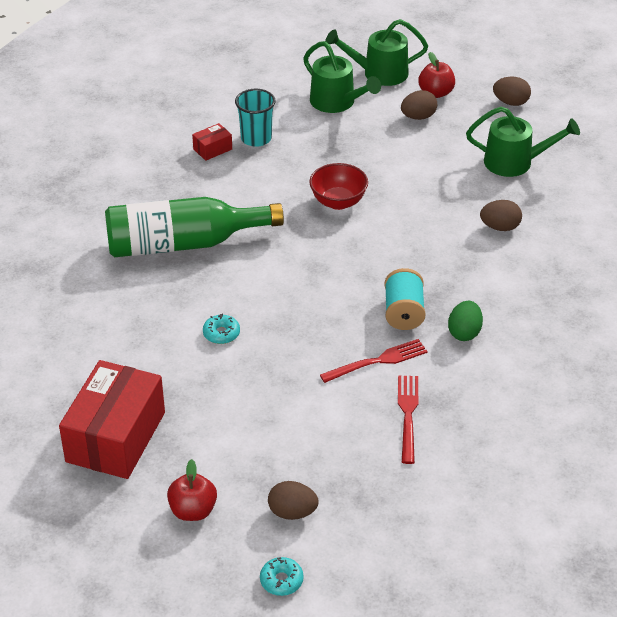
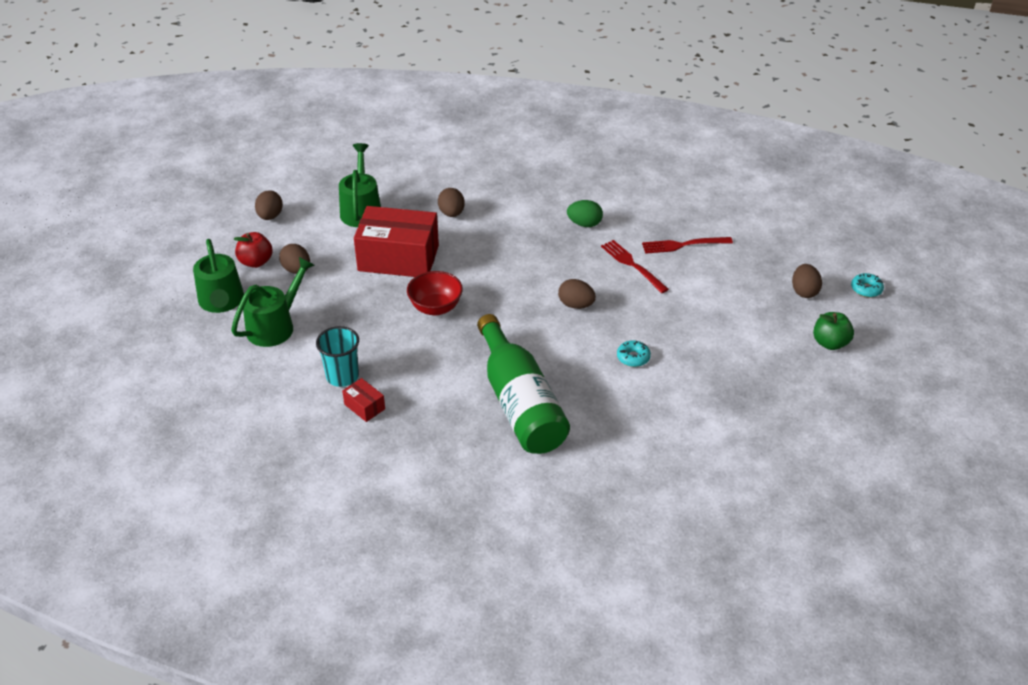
camera: 100 degrees left, 0 degrees up
(115, 437) = (779, 402): red box -> red box (398, 258)
(193, 511) = (830, 343): red apple -> green apple
(317, 303) = (576, 305): none -> brown egg
(403, 313) = (572, 256): turquoise spool -> none

